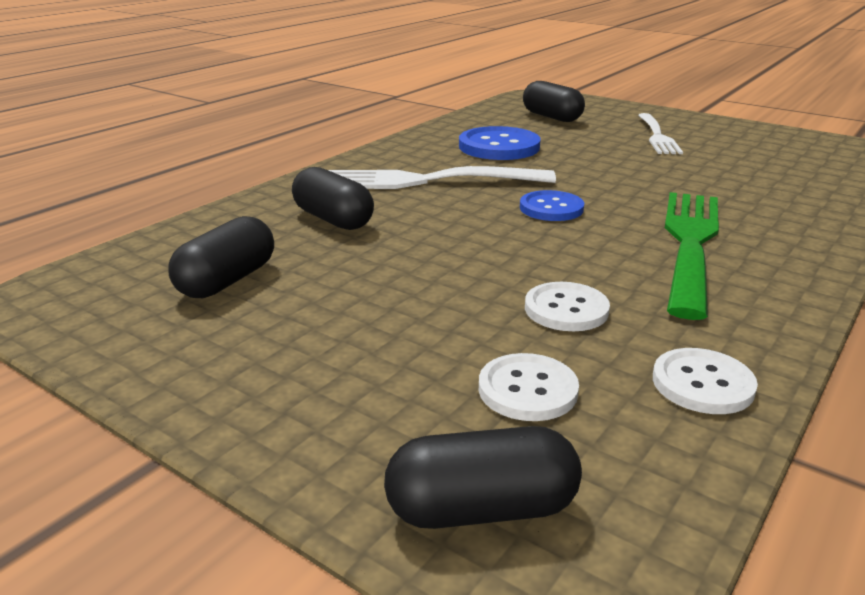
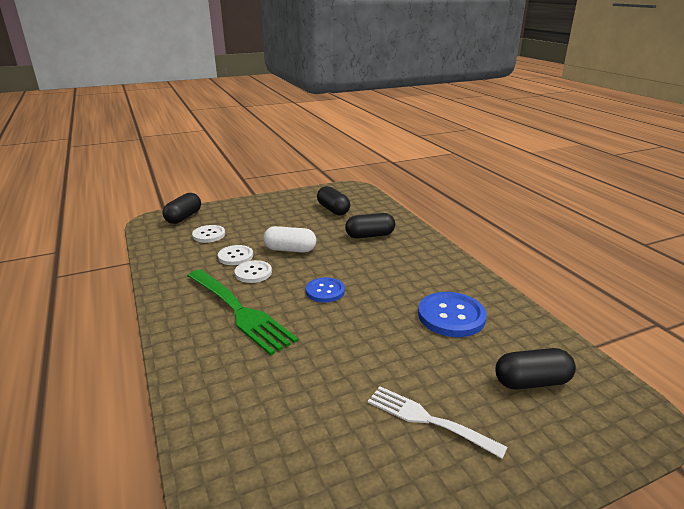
camera: 120 degrees right, 0 degrees up
(424, 181) = (402, 269): white fork -> none
(469, 267) = (290, 250): none -> white capsule
(702, 384) = (167, 260): white button -> white button (253, 273)

